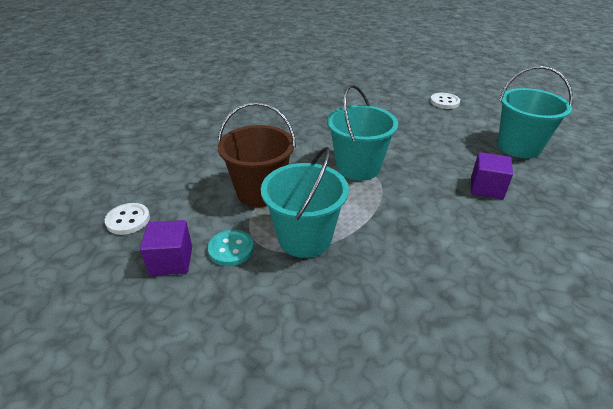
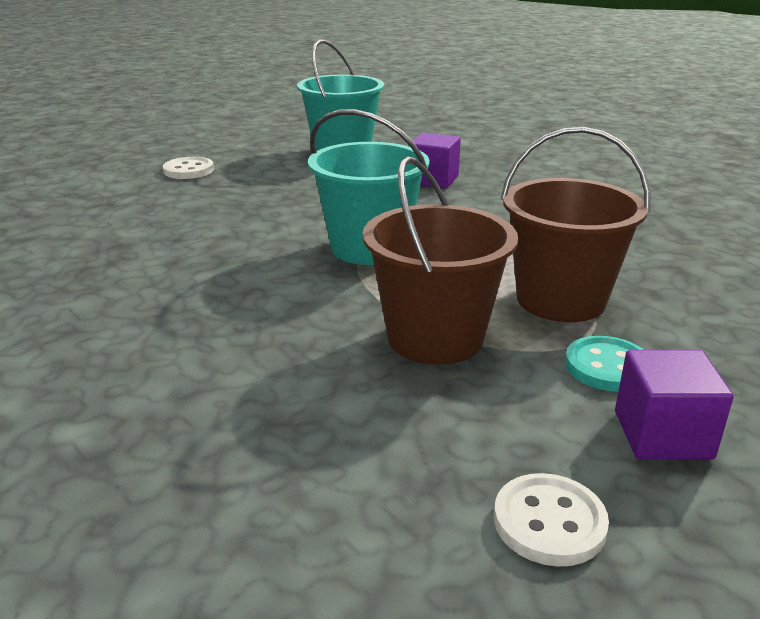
camera: 85 degrees left, 10 degrees down
(305, 238) = (560, 300): turquoise bucket -> brown bucket

